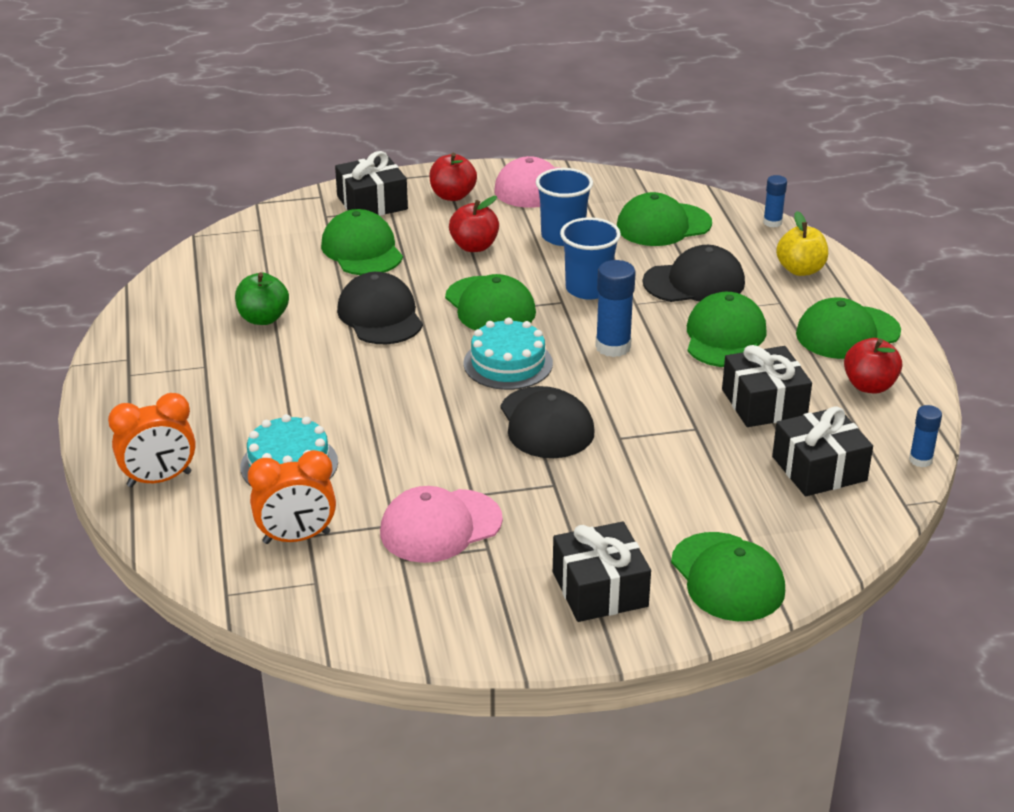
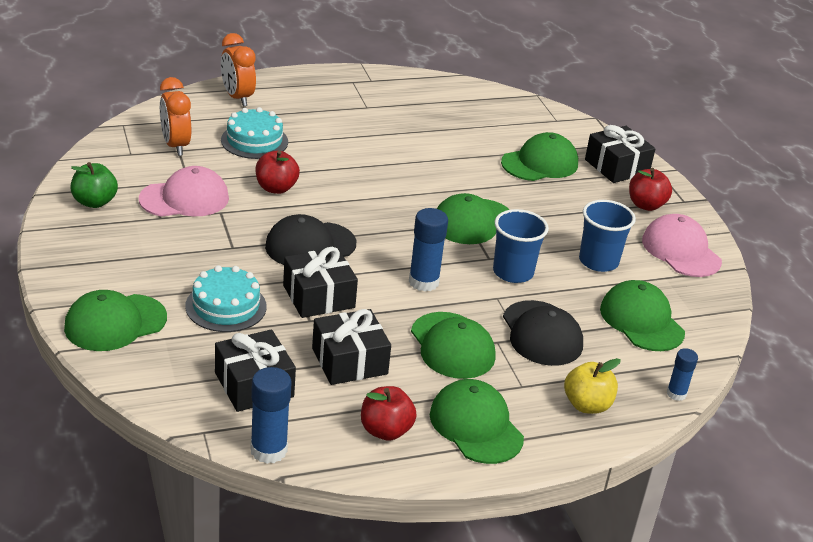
camera: 80 degrees right, 0 degrees up
(263, 318) = (431, 125): green apple -> green apple (94, 202)
(380, 315) = (446, 172): black cap -> none
(440, 526) = (184, 198): pink cap -> pink cap turned 105 degrees clockwise
(474, 246) = (564, 215): red apple -> red apple (276, 188)
(508, 363) = (390, 229): turquoise cake -> turquoise cake (226, 306)
(599, 589) = (109, 263): black gift -> black gift (318, 296)
(725, 337) = (452, 346): green cap -> green cap turned 60 degrees clockwise
(920, 460) = (268, 450): blue glue stick -> blue glue stick, size x1.67

